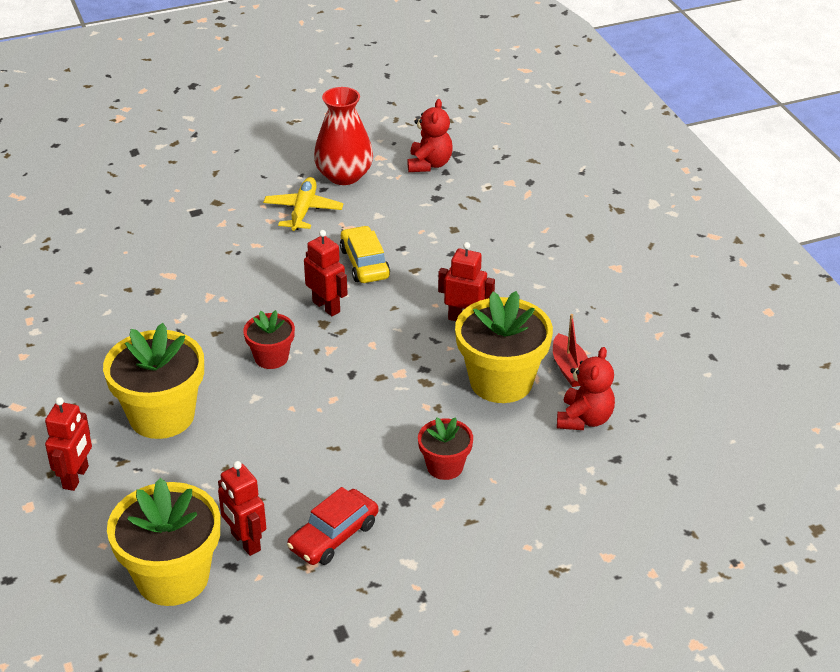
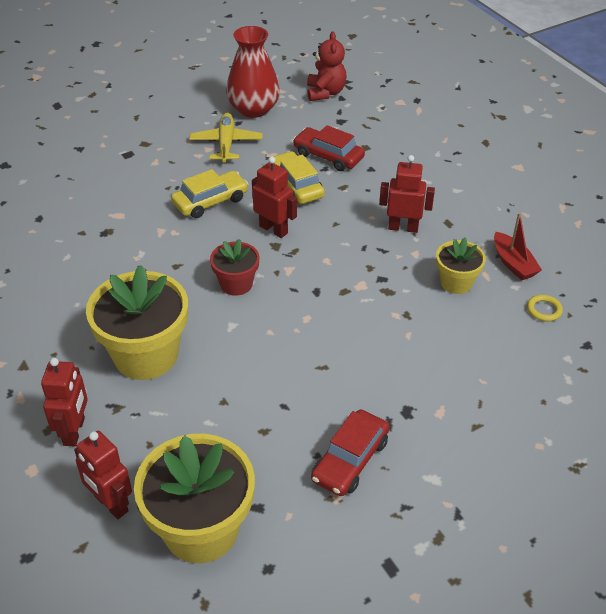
camera: 10 degrees left, 5 degrees up
(245, 542) = (264, 479): red robot -> red robot (111, 504)
(269, 271) = (210, 201): none -> yellow car
(409, 235) = (328, 156): none -> red car
(445, 466) = (433, 373): red flower pot -> none
(501, 381) = (456, 282): yellow flower pot -> yellow flower pot, size x0.54
(584, 419) = (544, 310): red teddy bear -> yellow ring

